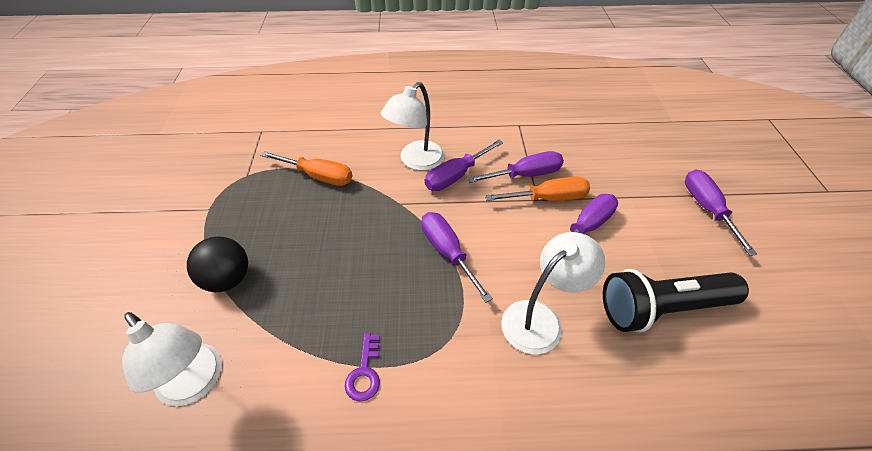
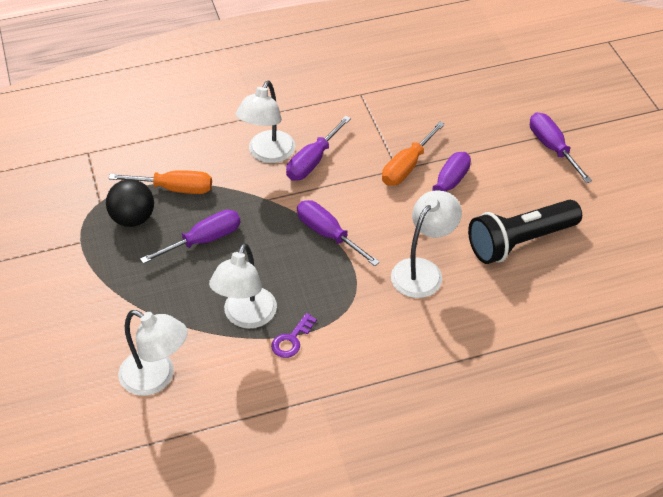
camera: 15 degrees left, 0 degrees up
(227, 279) = (137, 298): black ball -> black ball (133, 218)
(326, 329) = (246, 317): none -> white lamp
(364, 372) = (291, 340): purple key -> purple key turned 45 degrees clockwise
(525, 175) = (380, 147): purple screwdriver -> purple screwdriver (204, 240)
(548, 198) = (407, 166): orange screwdriver -> orange screwdriver turned 150 degrees clockwise

